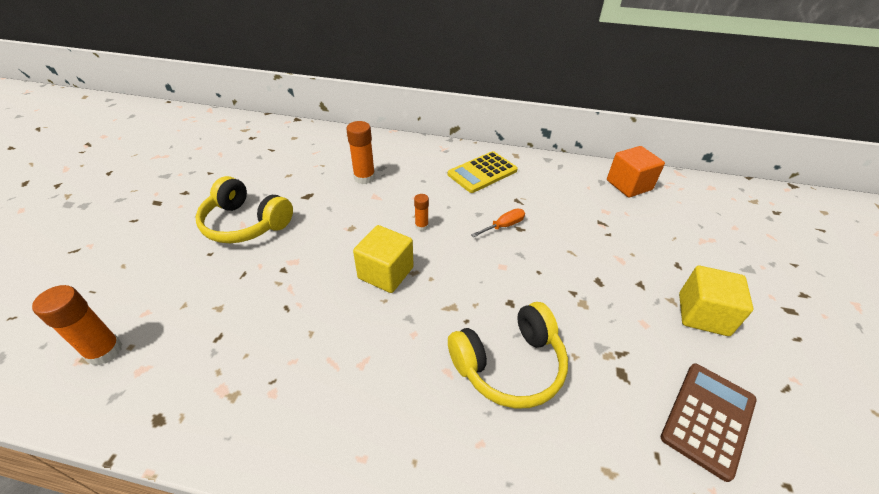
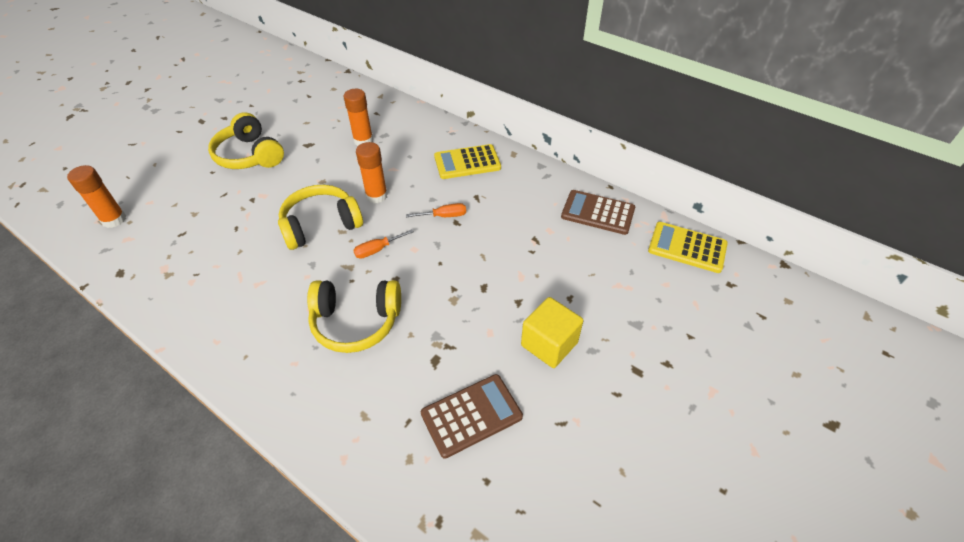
camera: 25 degrees right, 5 degrees up
(386, 273) = (321, 225): yellow cube -> yellow headphones
(421, 226) = (376, 196): orange glue stick -> orange glue stick, size x1.77
(467, 279) = (377, 250): none -> orange screwdriver
(629, 185) = (598, 213): orange cube -> brown calculator
(719, 193) = (687, 247): none -> yellow calculator

